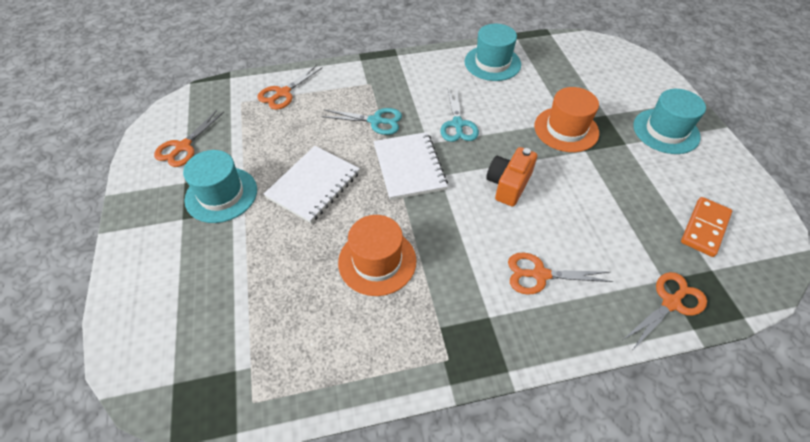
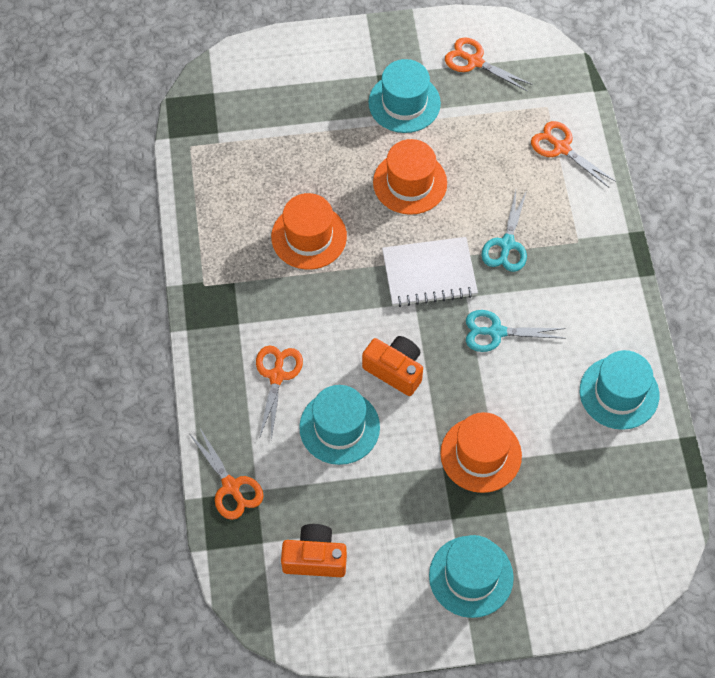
camera: 95 degrees right, 10 degrees up
(314, 185) = (410, 183): white notebook -> orange hat
(575, 220) = (339, 427): none -> turquoise hat
(705, 228) = (315, 558): orange domino -> orange camera

